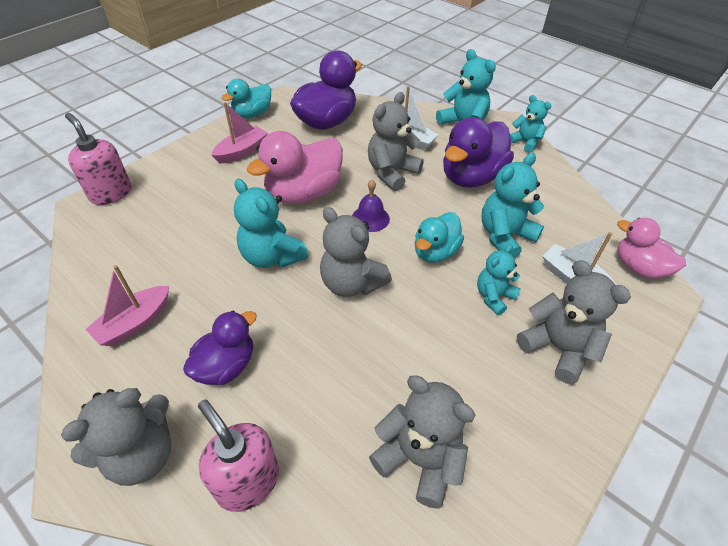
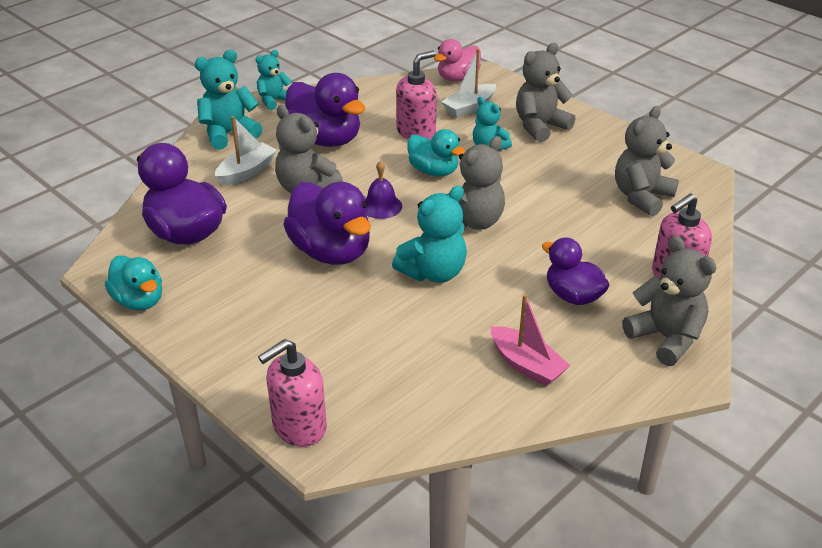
camera: 85 degrees left, 10 degrees down
(242, 151) = (231, 305): pink boat -> none
(303, 193) = (331, 251): pink duck -> purple duck
(505, 236) = (416, 132): turquoise teddy bear -> pink soap dispenser

